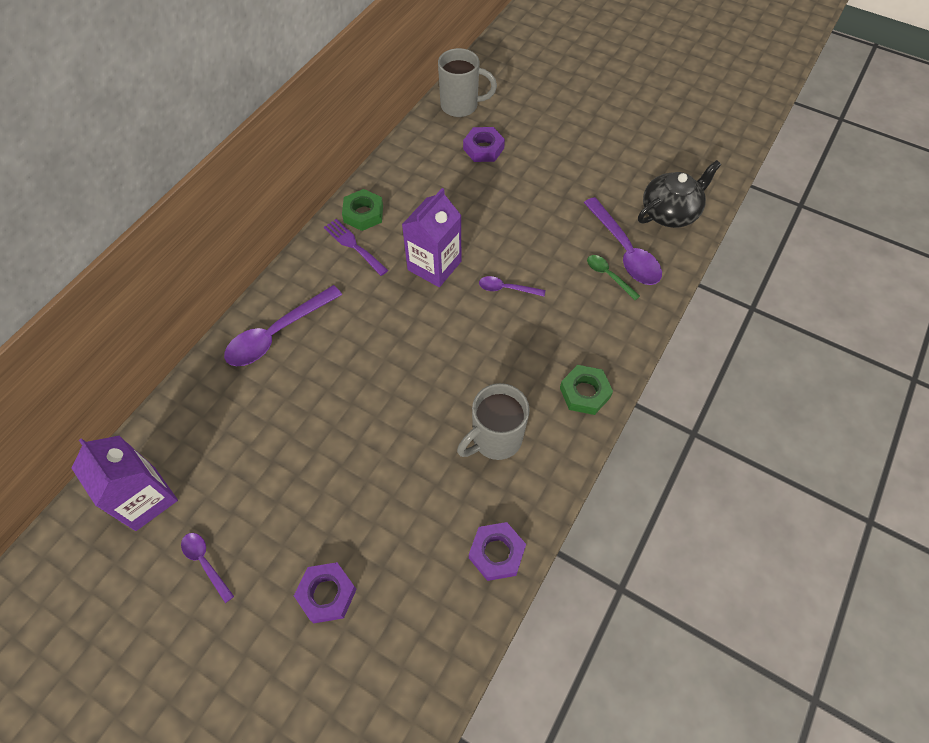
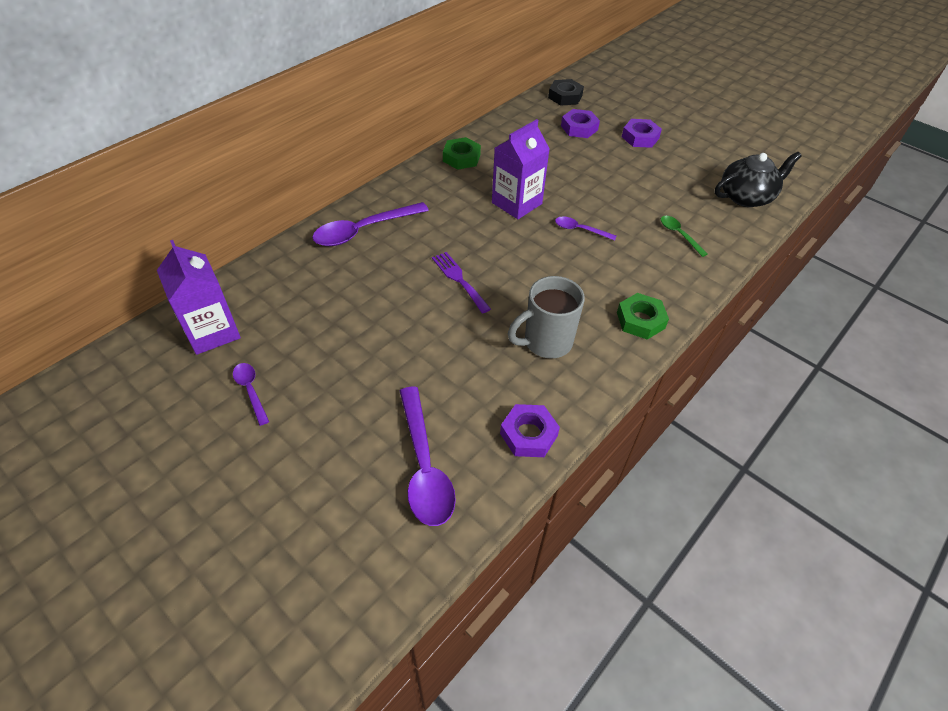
camera: 10 degrees right, 10 degrees down
(327, 594) = (356, 437): purple nut -> purple nut (640, 137)
(353, 245) = (447, 178): purple fork -> purple fork (459, 279)
(461, 106) = (565, 96): grey mug -> black nut
(624, 251) = (698, 219): purple spoon -> purple spoon (424, 467)

